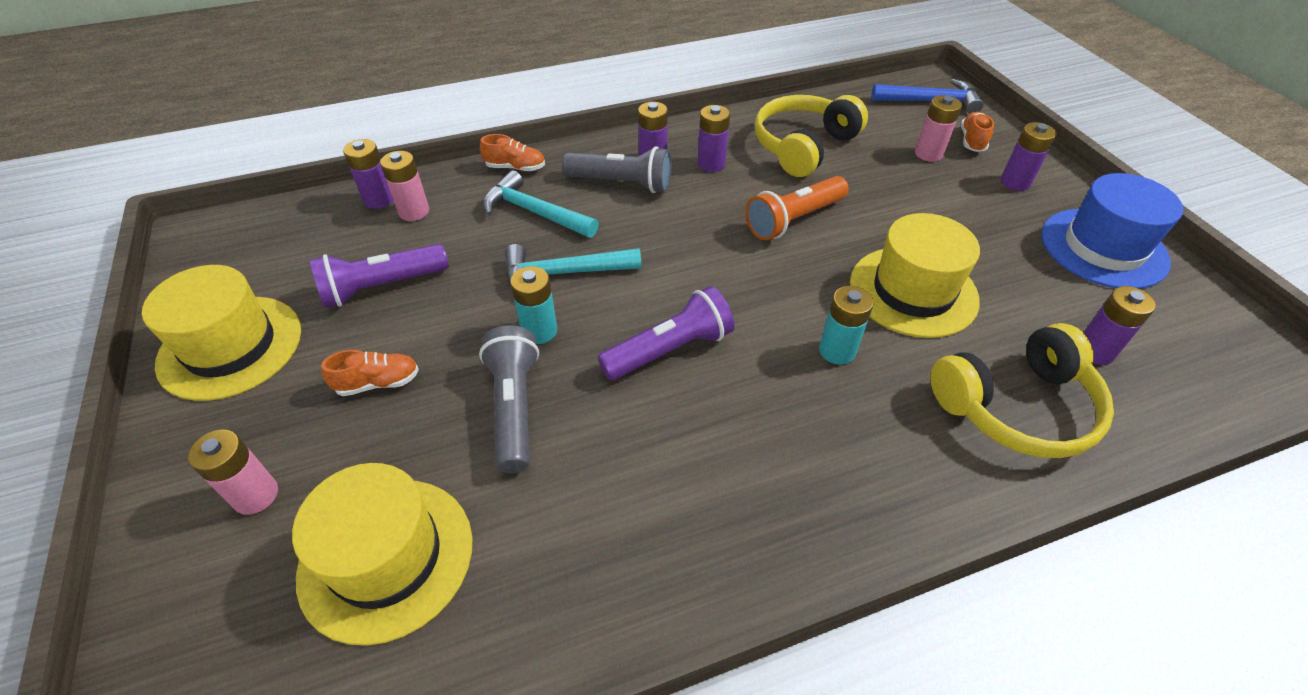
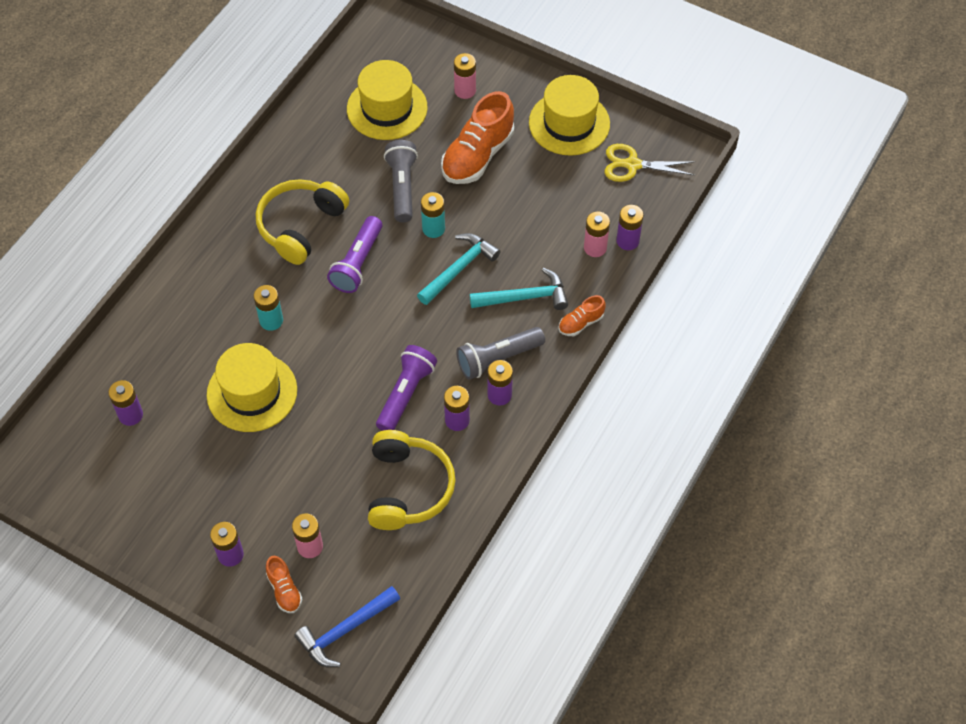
camera: 140 degrees right, 10 degrees up
(258, 258) = (632, 165): none -> yellow scissors
(378, 383) = (477, 156): orange shoe -> orange shoe, size x2.05
(382, 287) = (544, 196): purple flashlight -> purple flashlight (406, 394)
(514, 408) = (402, 187): grey flashlight -> grey flashlight turned 135 degrees counterclockwise
(794, 220) = (361, 404): orange flashlight -> none
(1016, 407) = (162, 347): yellow headphones -> yellow headphones (300, 226)
(1103, 248) = (146, 517): blue hat -> none

